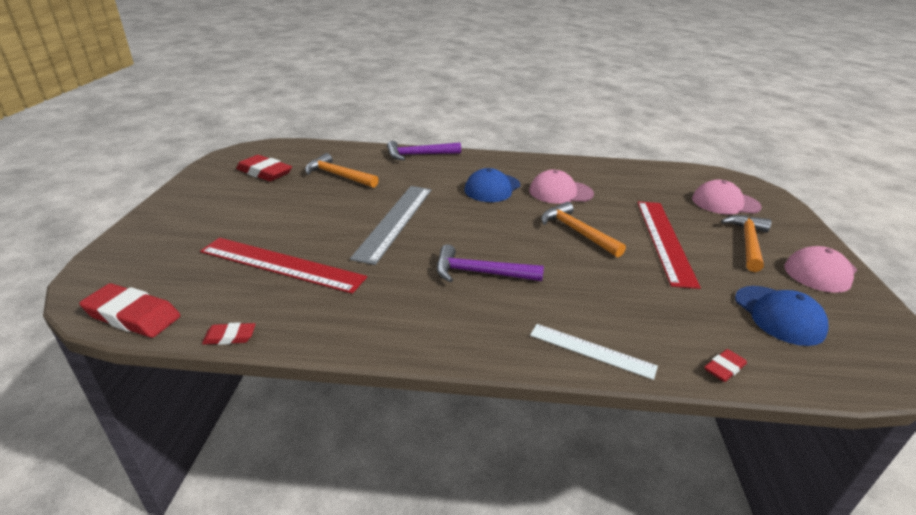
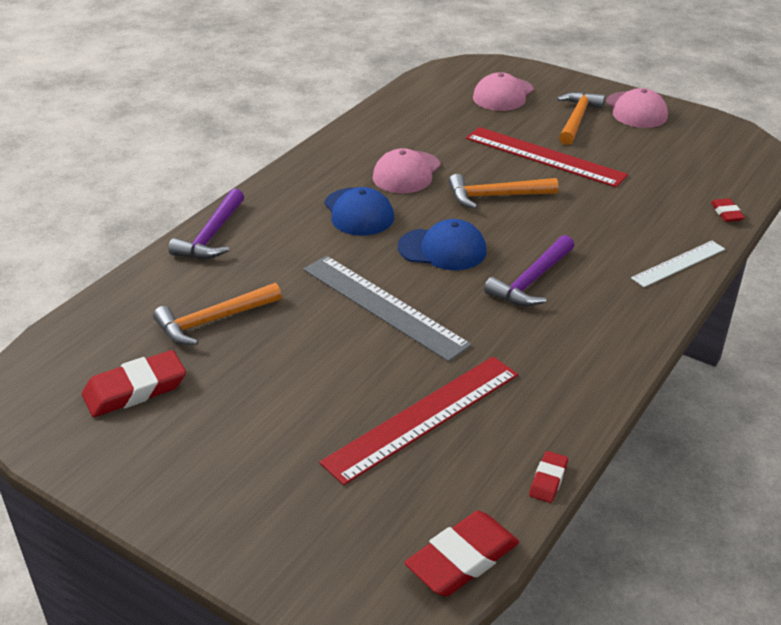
camera: 60 degrees left, 5 degrees up
(748, 243) = (577, 119): orange hammer -> orange hammer turned 60 degrees clockwise
(778, 315) = (680, 159): blue cap -> blue cap (442, 249)

